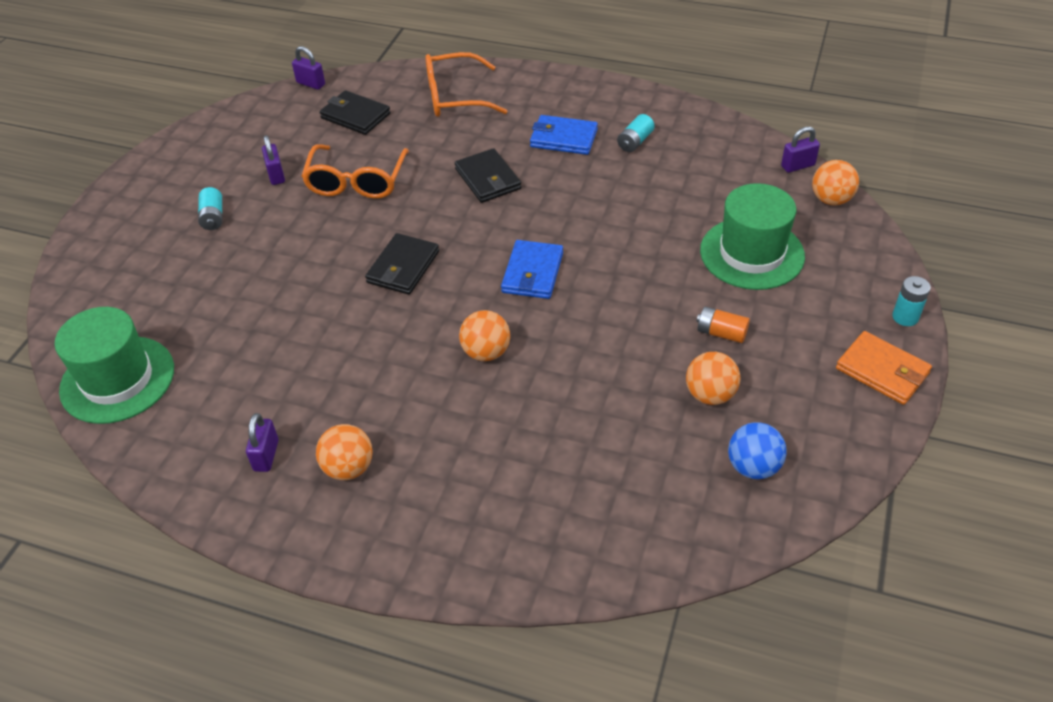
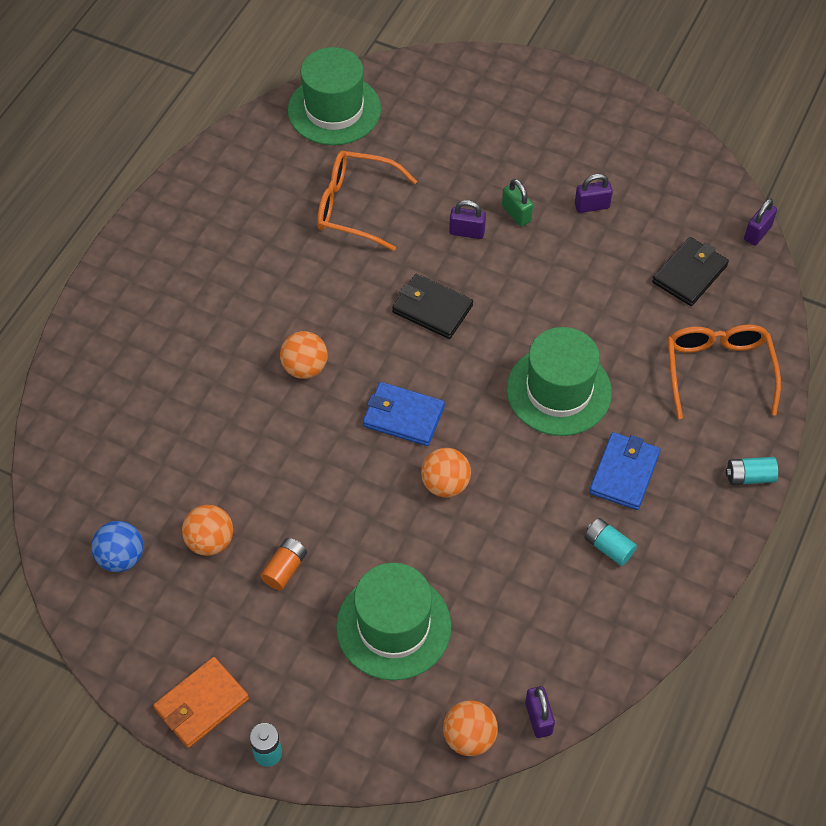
camera: 95 degrees right, 10 degrees up
(213, 217) = (532, 159): turquoise battery -> turquoise battery (749, 477)
(266, 455) = (228, 210): purple padlock -> purple padlock (467, 232)
(283, 222) = (516, 214): none -> green padlock
(348, 468) = (201, 263): orange ball -> orange ball (445, 484)
(356, 182) = (570, 273): orange glasses -> orange glasses (354, 207)
(488, 179) = (559, 391): black wallet -> green hat

